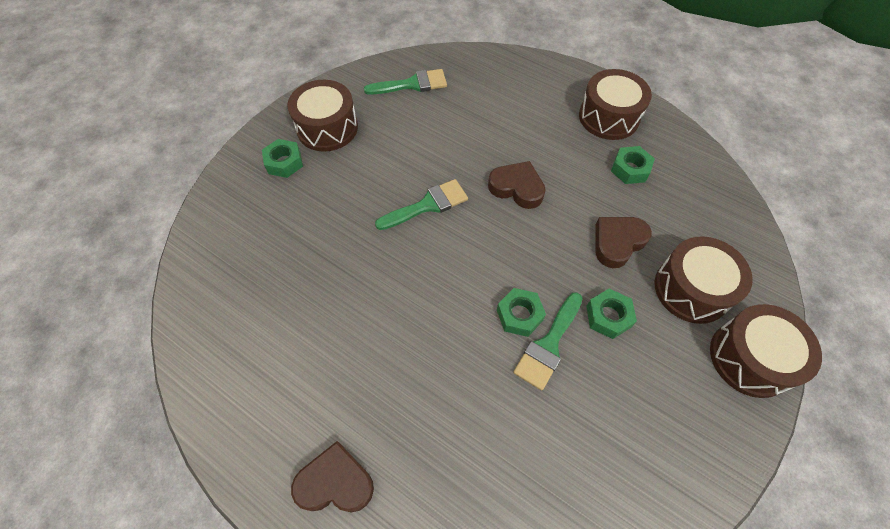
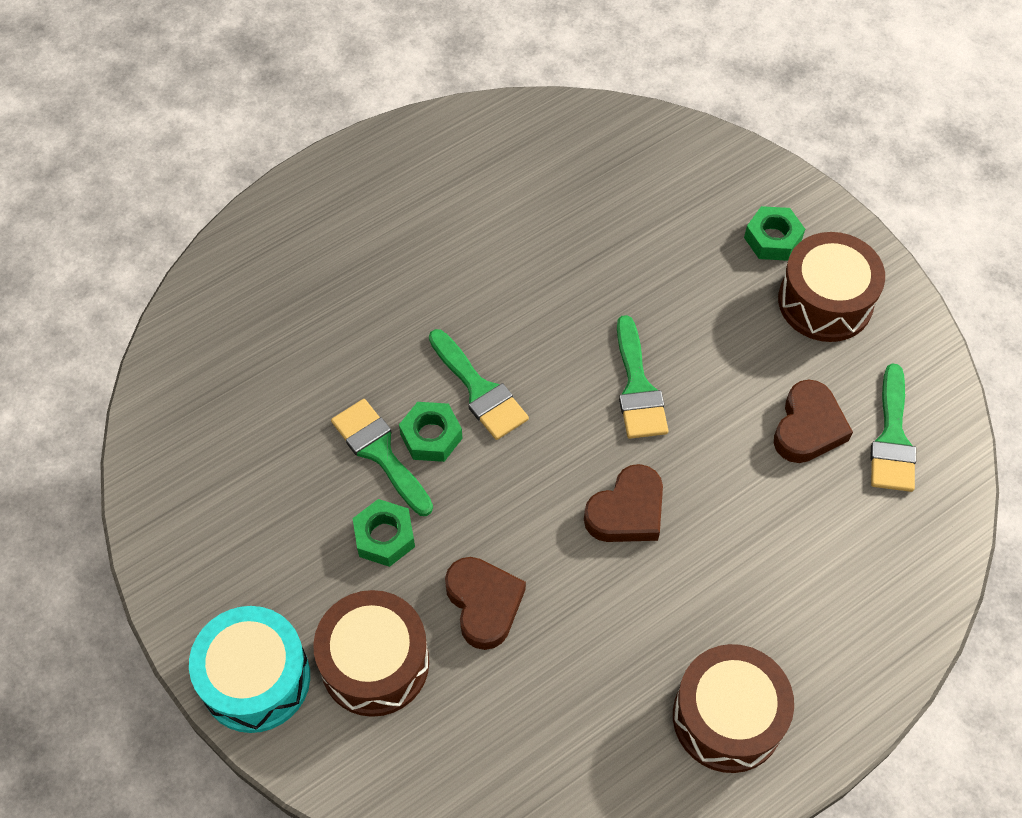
camera: 110 degrees right, 0 degrees up
(335, 482) = (333, 212): brown heart -> brown heart (808, 427)
(469, 297) = (479, 390): none -> green brush
(630, 169) = (605, 692): green nut -> none
(750, 358) = (255, 679): brown drum -> turquoise drum

